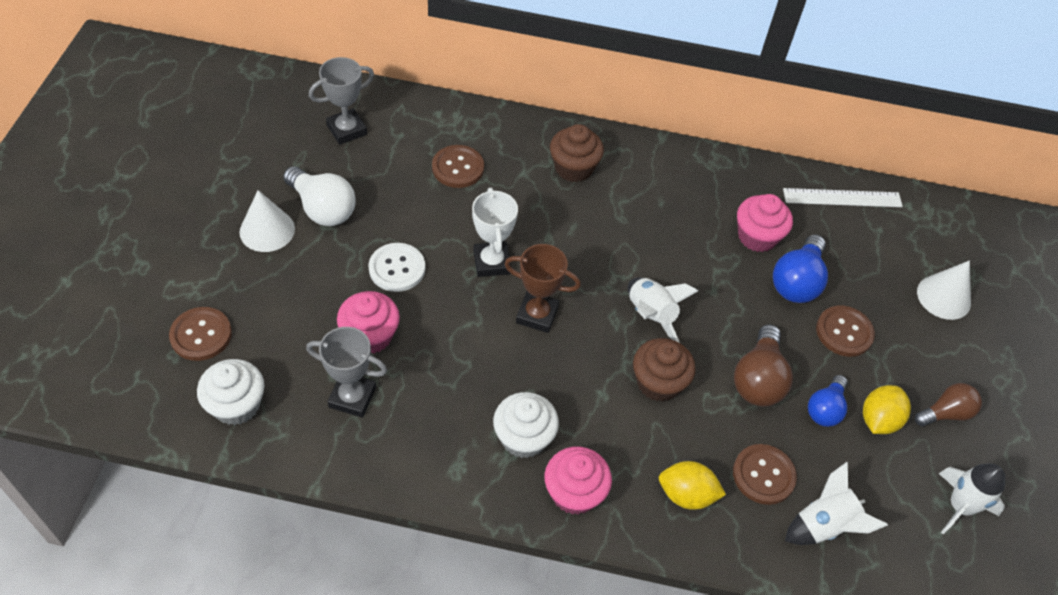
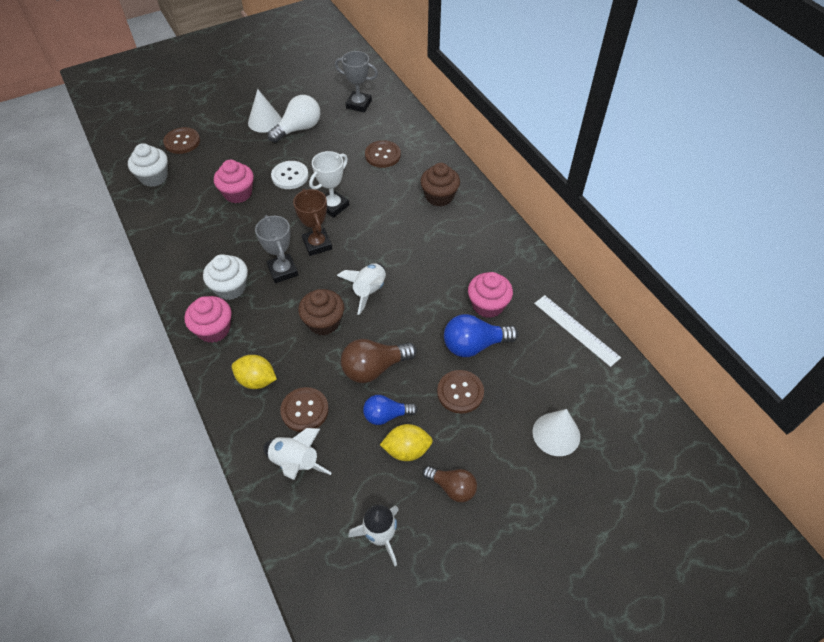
camera: 55 degrees right, 0 degrees up
(322, 208) = (298, 129): white light bulb -> white light bulb turned 135 degrees counterclockwise
(352, 397) = (195, 211): grey trophy -> grey trophy (283, 271)
(686, 495) = (256, 380): yellow lemon -> yellow lemon turned 45 degrees counterclockwise

